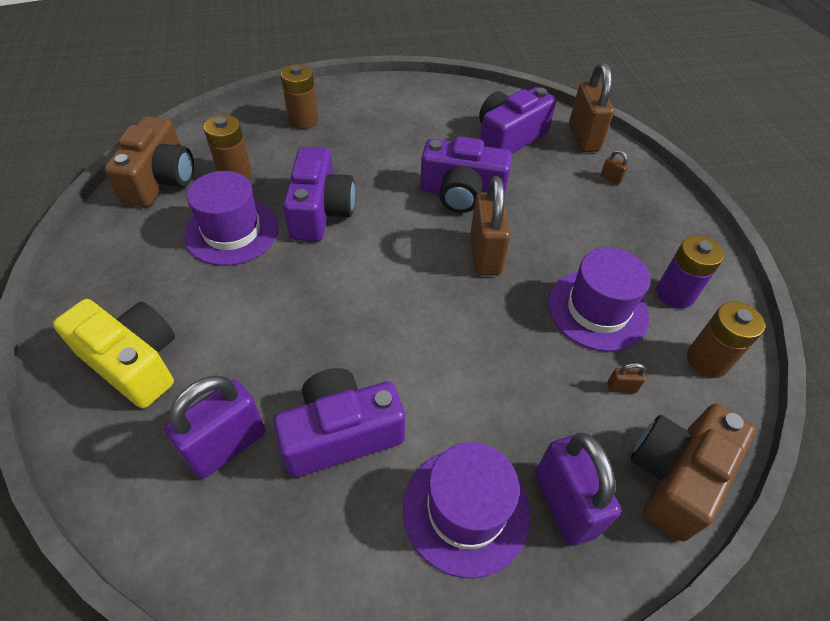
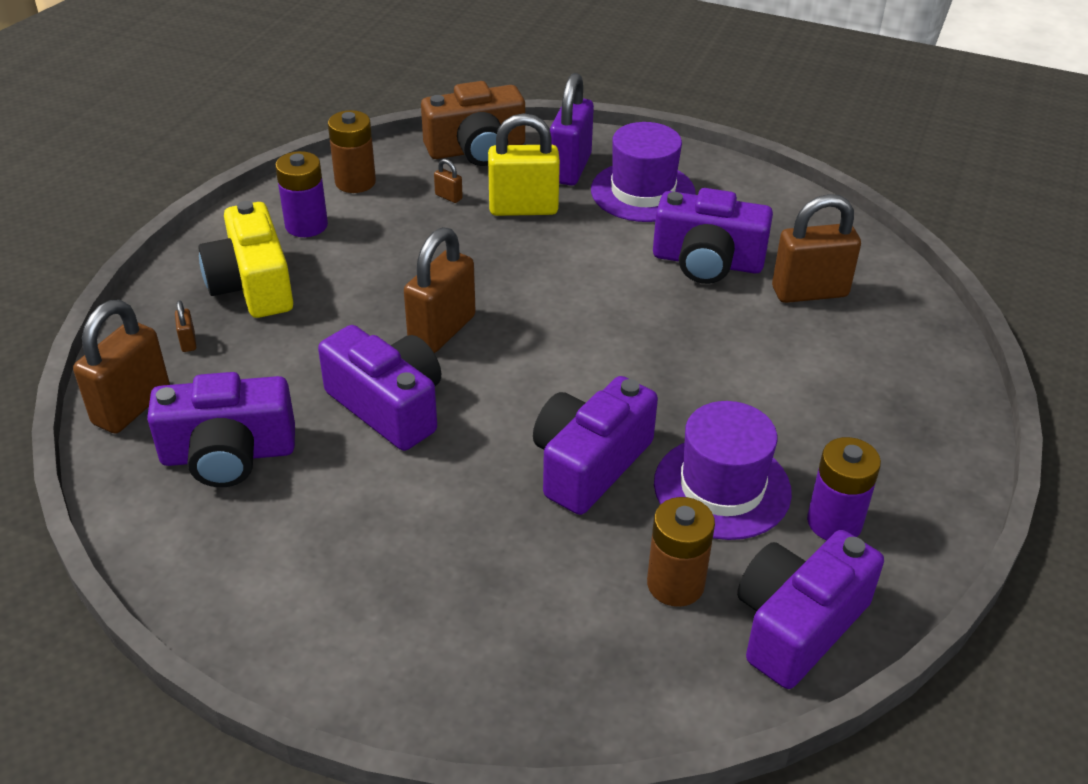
camera: 145 degrees left, 10 degrees down
(134, 362) = (883, 388): yellow camera -> yellow camera (252, 285)
(152, 240) = (834, 522): none -> purple battery
(161, 180) = (797, 625): brown camera -> purple camera
(227, 445) = (809, 292): purple padlock -> brown padlock
(303, 120) = (501, 647): brown battery -> none
(549, 410) = (523, 208): none -> yellow padlock
(597, 310) = (394, 244): purple hat -> none

